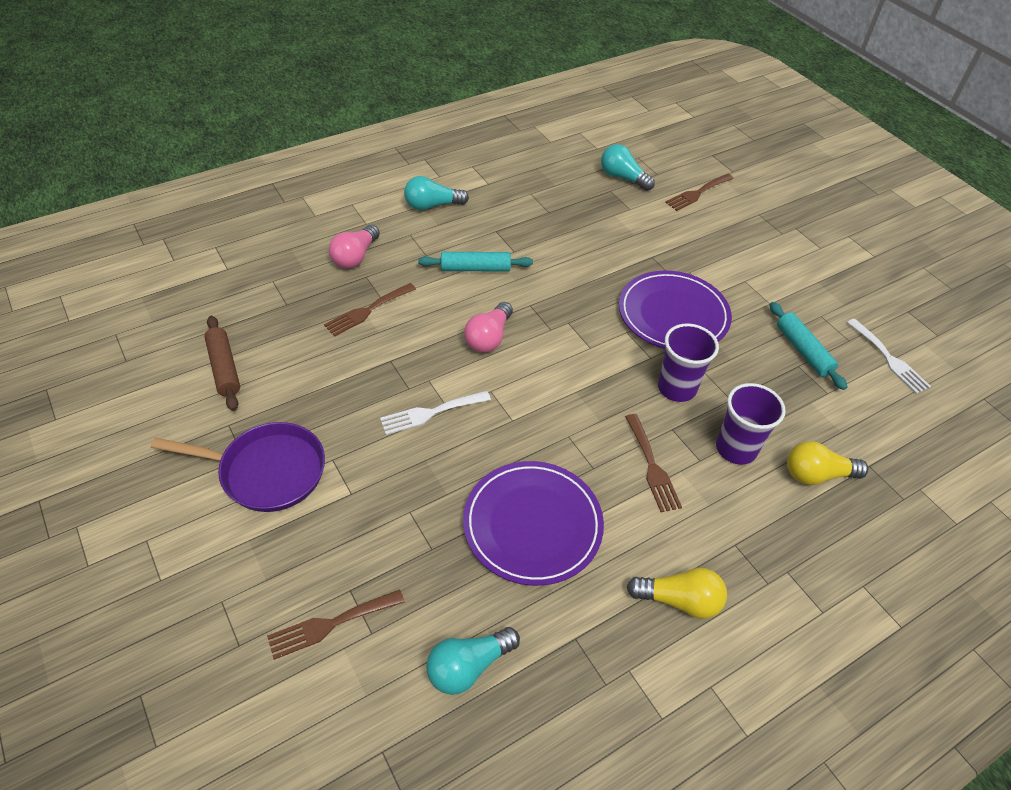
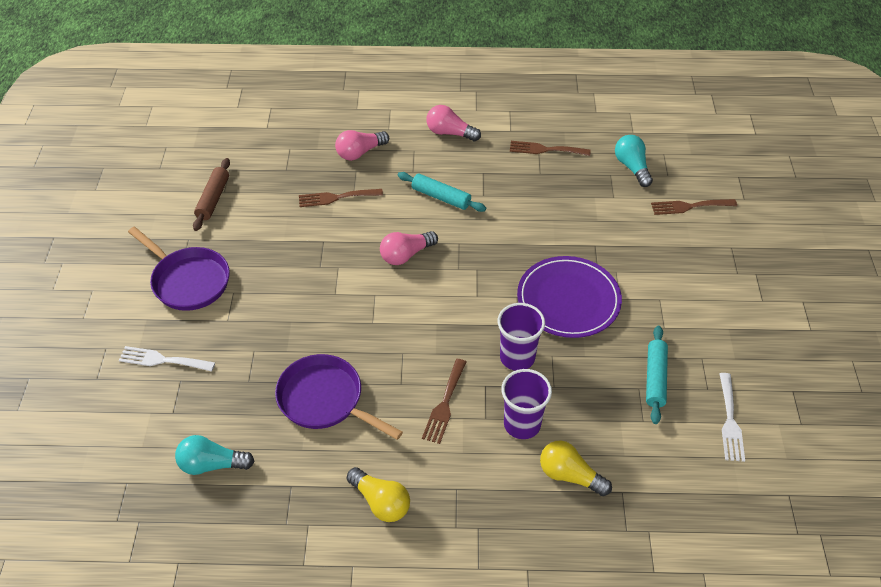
camera: 35 degrees right, 0 degrees up
(330, 624) = (153, 394): brown fork -> brown fork (545, 149)
(430, 413) = (320, 291): white fork -> white fork (162, 360)
(432, 205) = (450, 133): turquoise light bulb -> pink light bulb
(532, 524) = (325, 400): purple plate -> purple pan

